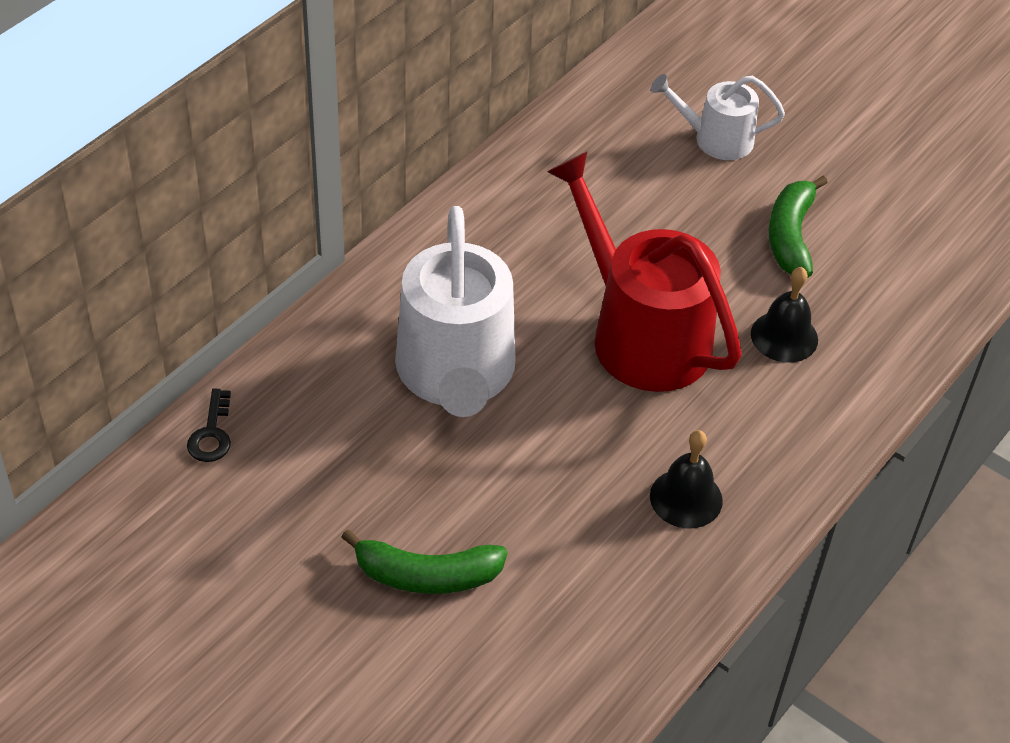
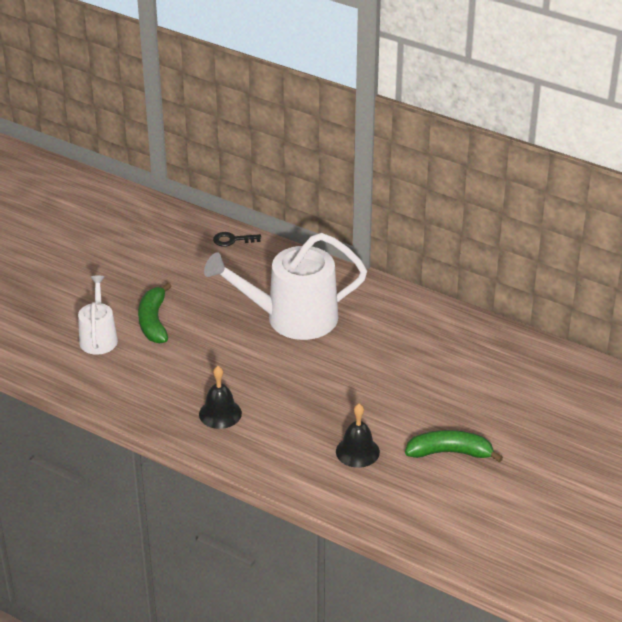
camera: 85 degrees right, 10 degrees down
(642, 334) = (342, 388): red watering can -> none
(716, 139) = (532, 413): white watering can -> white watering can (98, 337)

